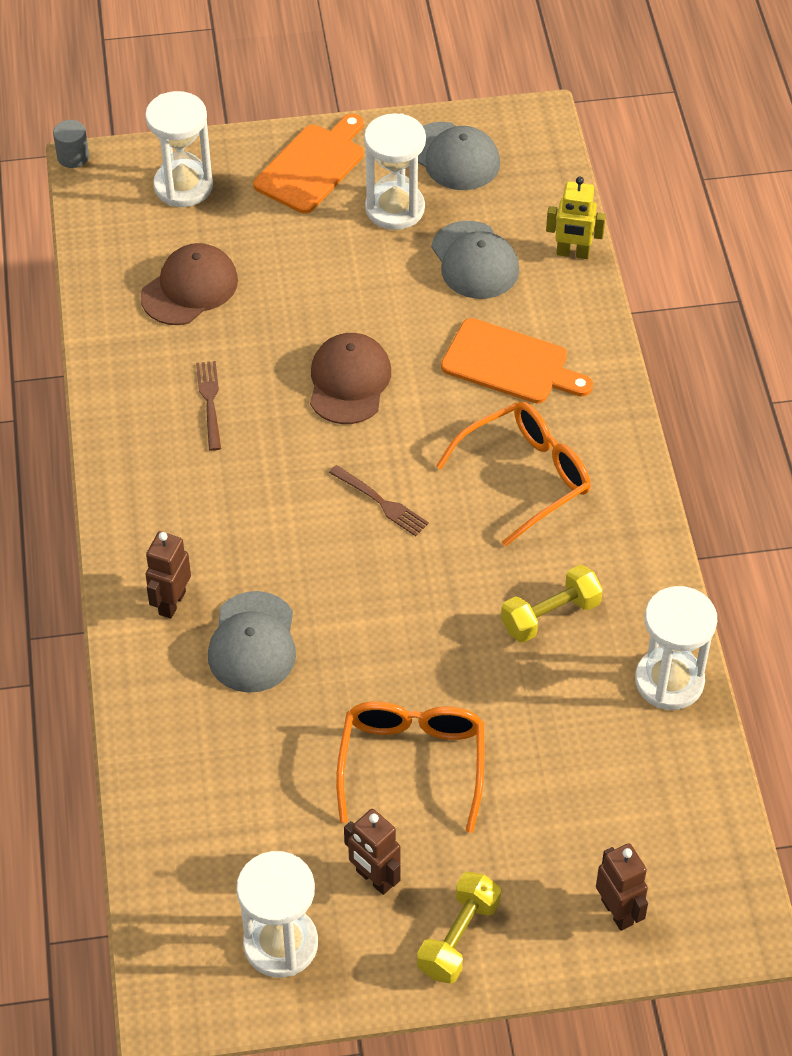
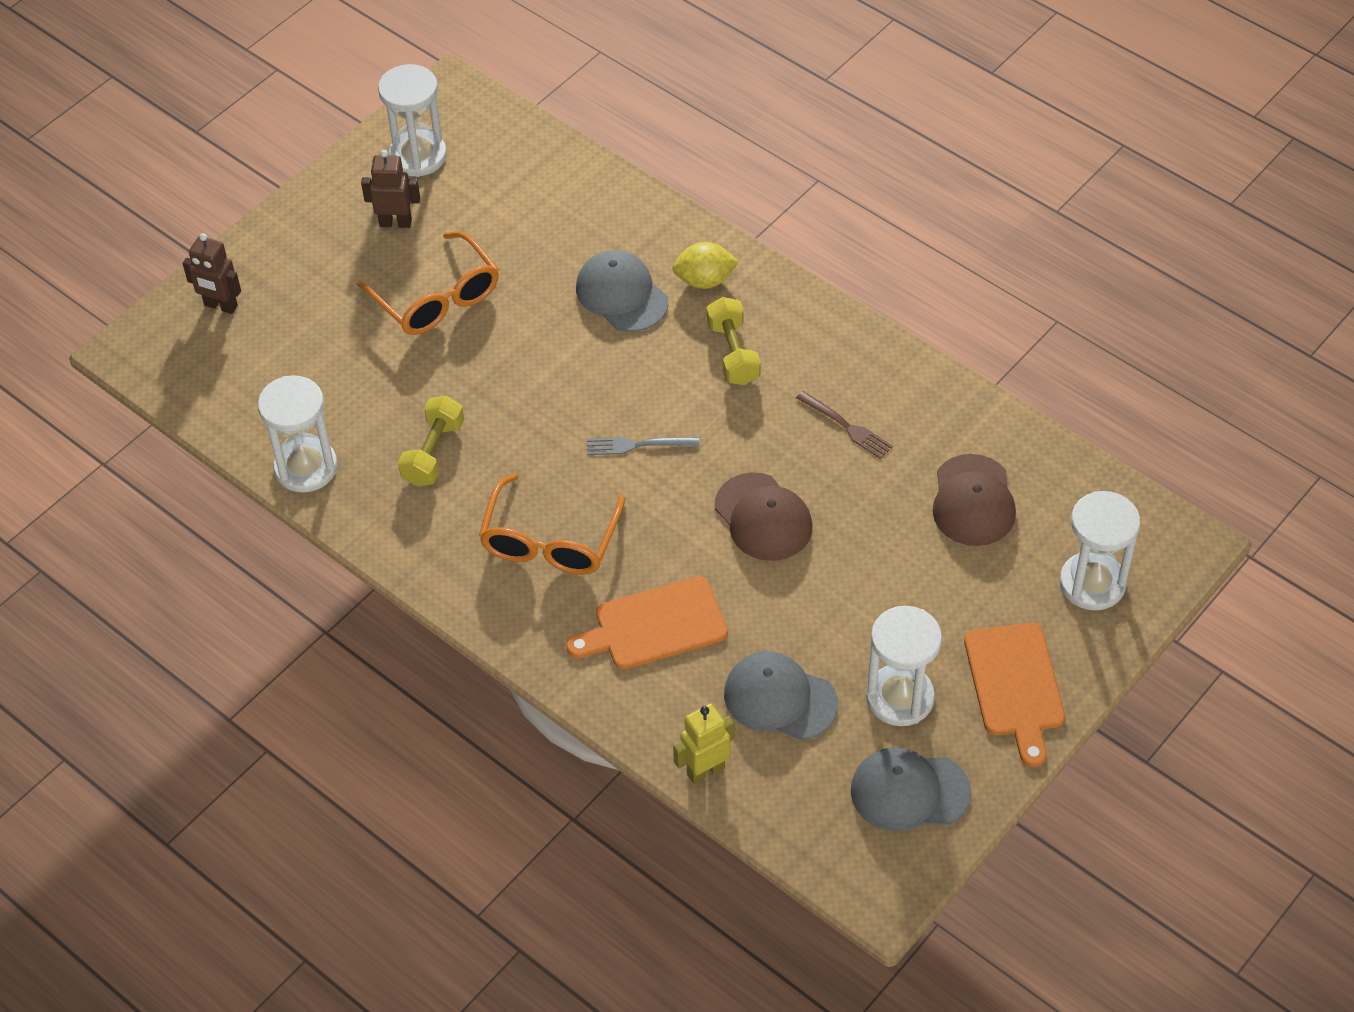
camera: 140 degrees right, 0 degrees up
(73, 157) = (1211, 541): grey cylinder -> none
(171, 603) = (705, 280): brown robot -> yellow lemon
(381, 502) = (637, 445): brown fork -> grey fork
(458, 937) = (311, 228): yellow dumbbell -> yellow dumbbell (733, 353)

